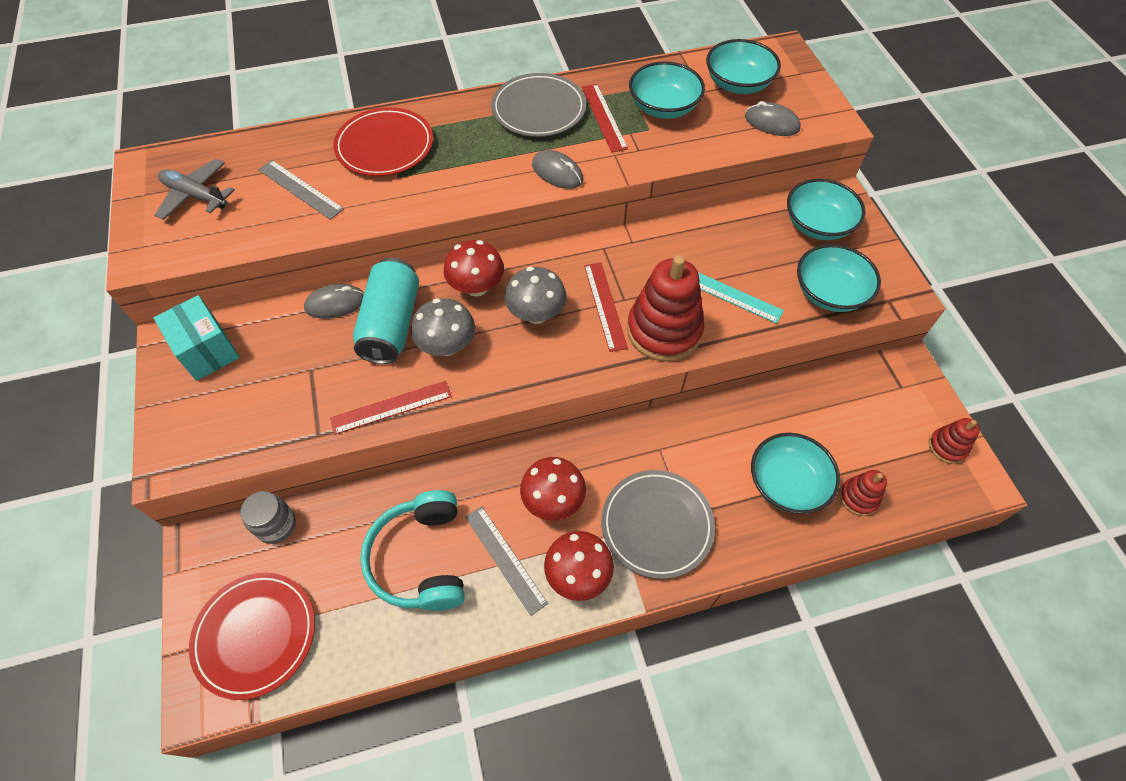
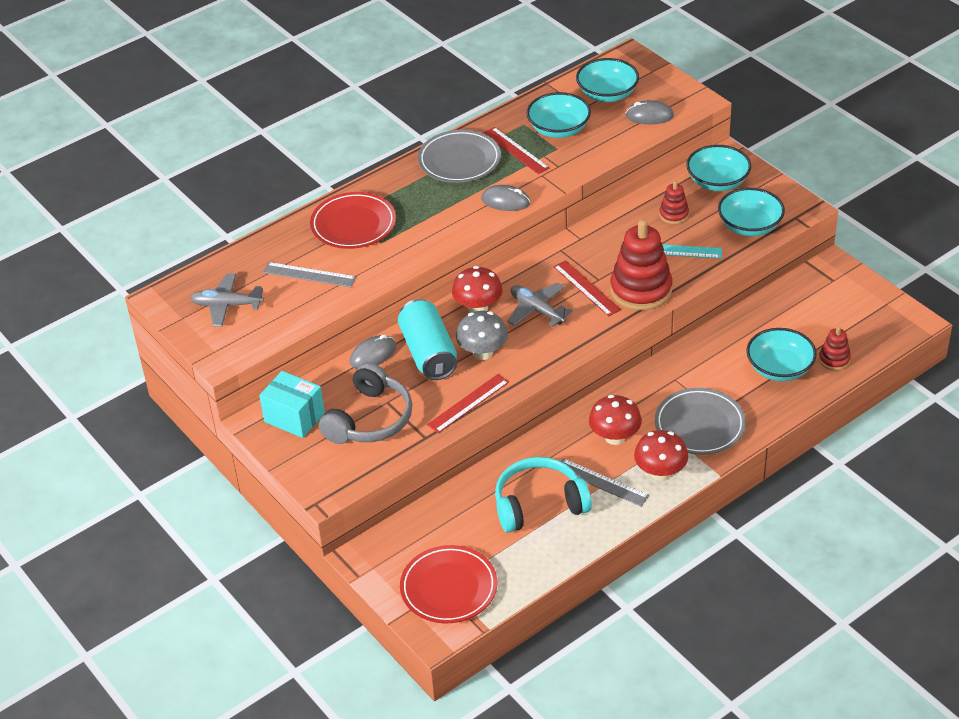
camera: 20 degrees left, 15 degrees down
(276, 525) = (413, 524): grey jar -> none
(278, 385) = (370, 419): none -> grey headphones
(420, 559) = (539, 504): turquoise headphones -> turquoise headphones turned 105 degrees clockwise
(536, 314) = (537, 310): grey mushroom -> grey plane
(947, 447) = (882, 307): red stacking toy -> red stacking toy (674, 215)

